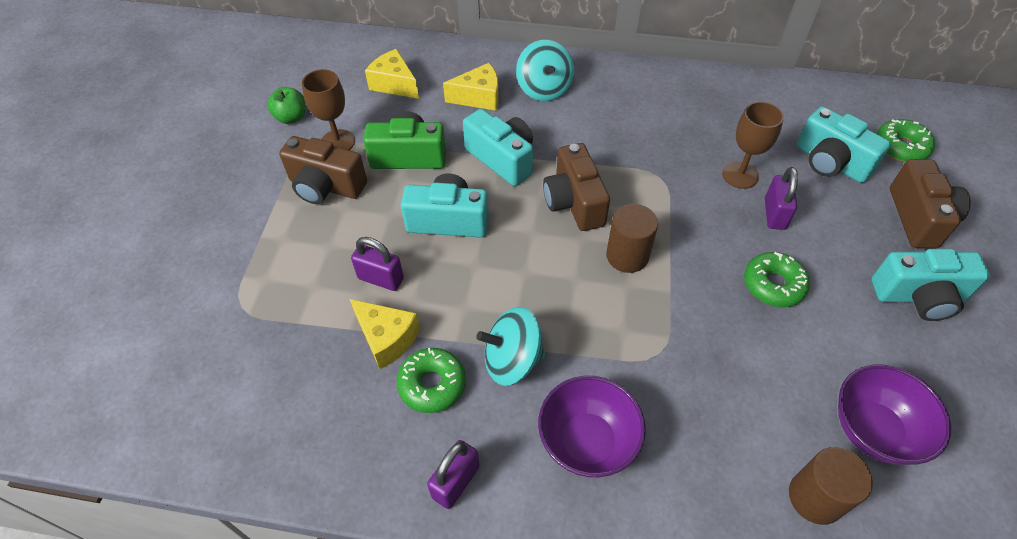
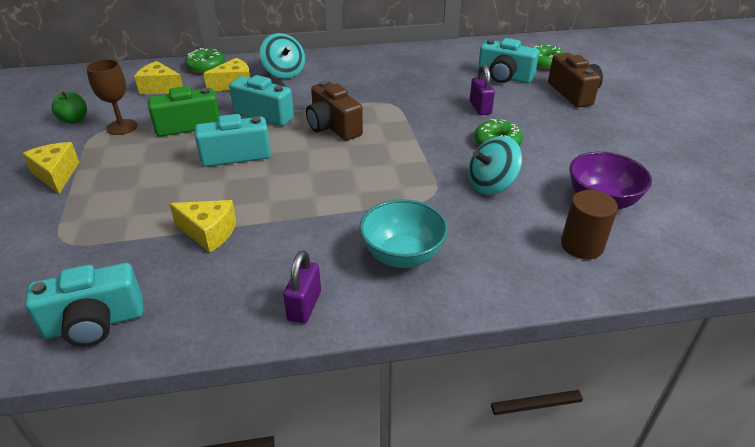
camera: 20 degrees left, 15 degrees down
(255, 202) = (56, 175): none -> yellow cheese
(326, 186) = (120, 154): brown camera -> none
(381, 278) = (190, 198): purple padlock -> none
(432, 384) = (260, 251): green donut -> green donut (206, 67)
(512, 360) = (322, 222): turquoise spinning top -> turquoise spinning top (491, 185)
(587, 442) = (402, 255): purple bowl -> turquoise bowl
(627, 256) = (386, 148): brown cylinder -> none
(740, 175) = (447, 93): brown goblet -> none
(918, 296) = (594, 130): turquoise camera -> turquoise camera (95, 323)

